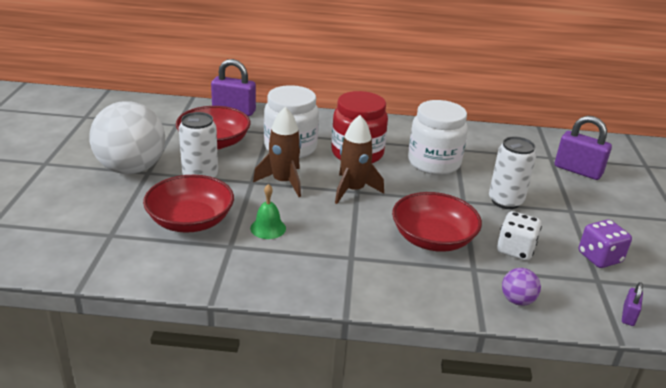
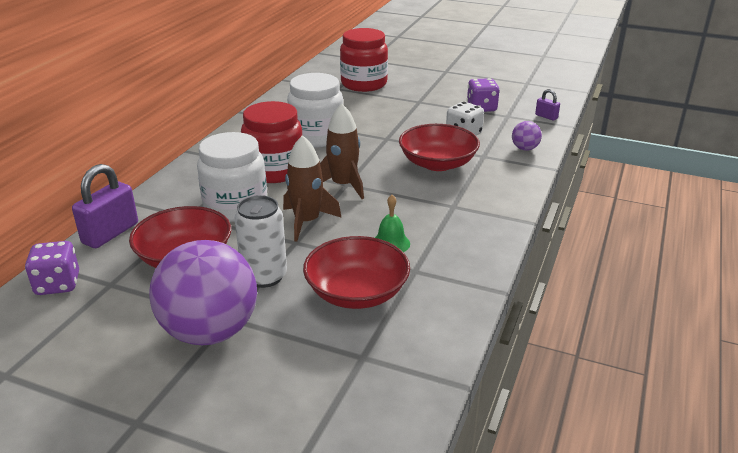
camera: 70 degrees left, 0 degrees up
(131, 169) = (210, 332): white ball -> purple ball
(171, 109) = (58, 284): none -> purple dice
(505, 201) = (395, 121): white can -> none
(577, 170) = (364, 84): purple padlock -> red jar

